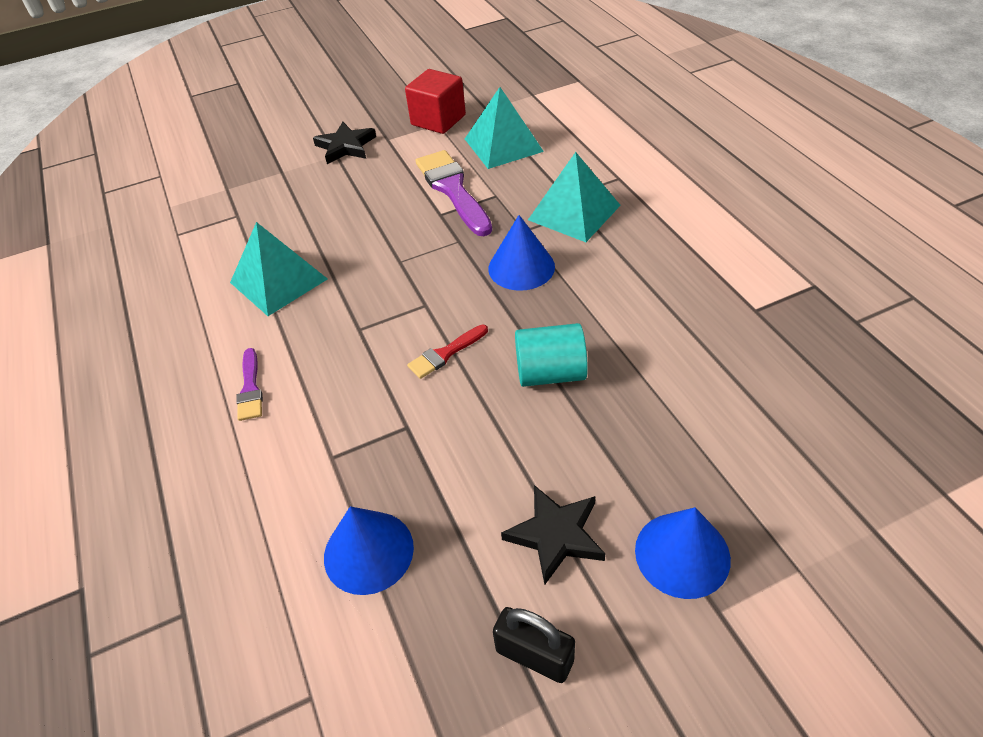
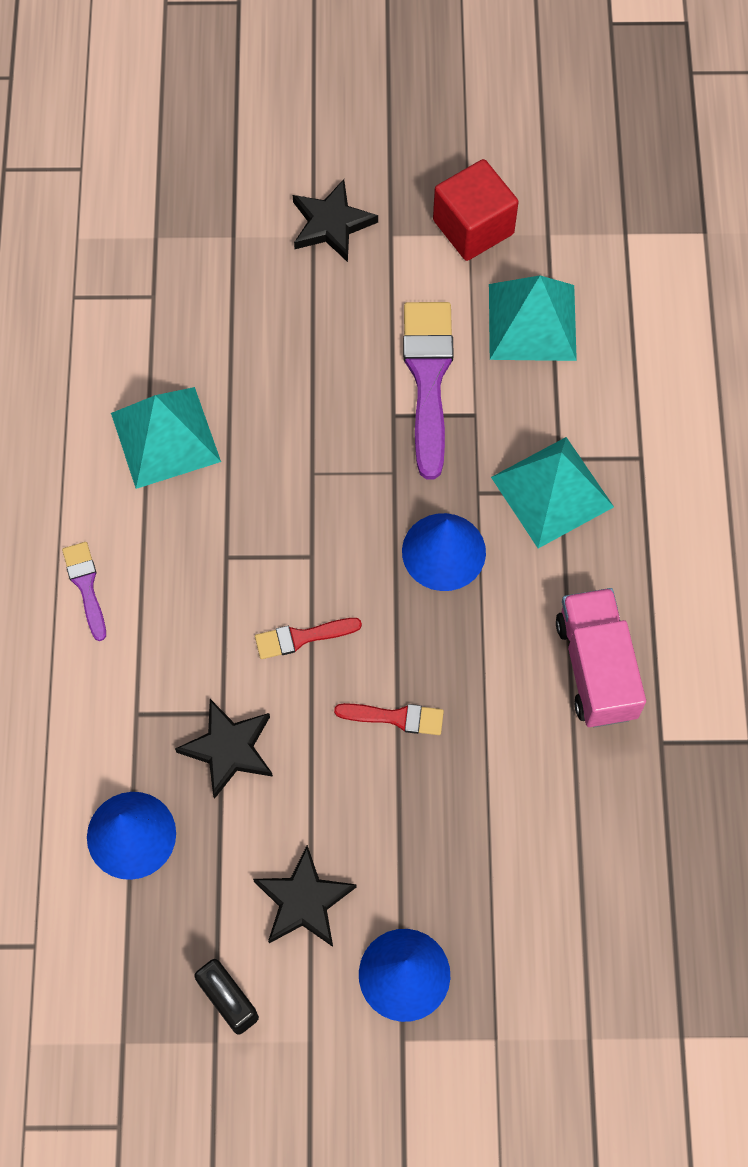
camera: 20 degrees right, 20 degrees up
(250, 388) = (86, 586): purple brush -> purple brush turned 150 degrees clockwise
(425, 449) = (228, 749): none -> black star
(550, 373) = (396, 717): turquoise cylinder -> red brush
(676, 288) = (596, 668): none -> pink truck

